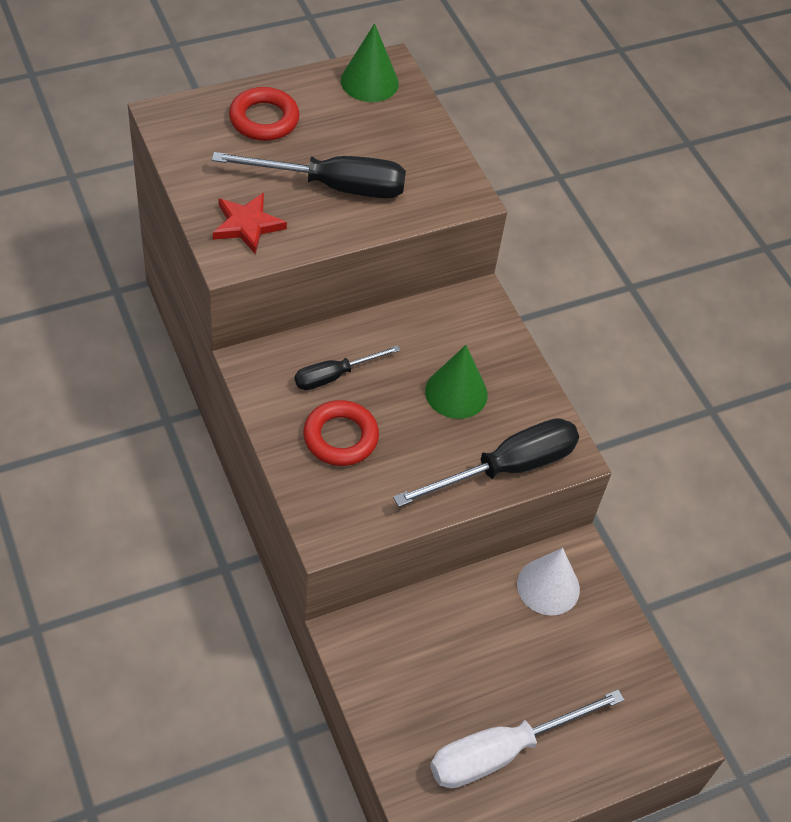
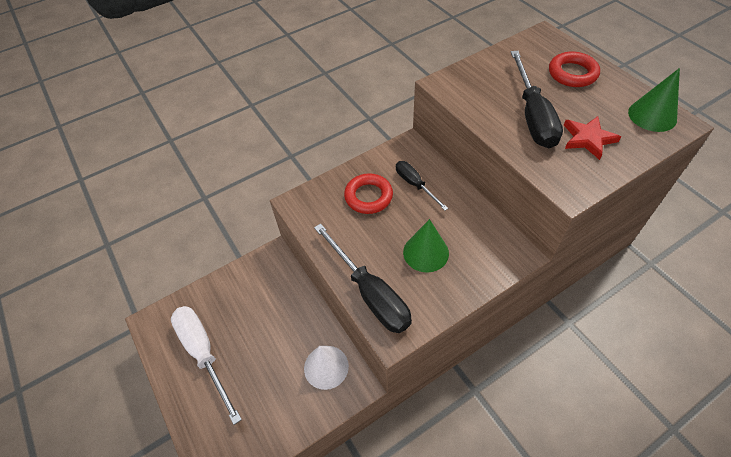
camera: 90 degrees right, 0 degrees up
(247, 225) = (474, 85): red star -> red star (588, 139)

